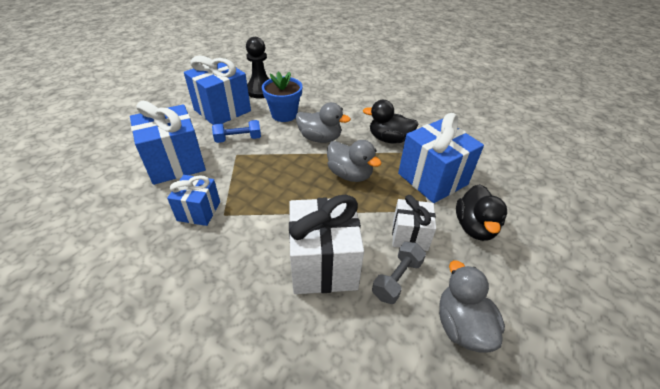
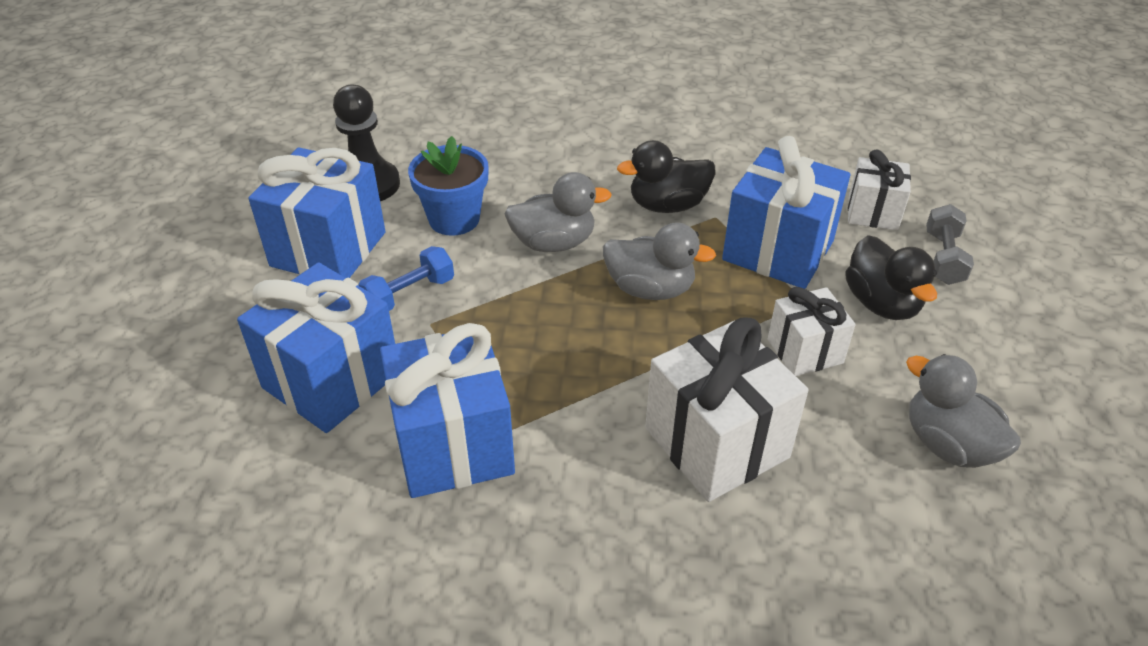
camera: 25 degrees left, 0 degrees up
(199, 211) = (453, 444): blue gift -> blue gift, size x1.71
(397, 279) = (830, 420): grey dumbbell -> grey dumbbell (943, 258)
(502, 178) = (873, 213): none -> white gift

